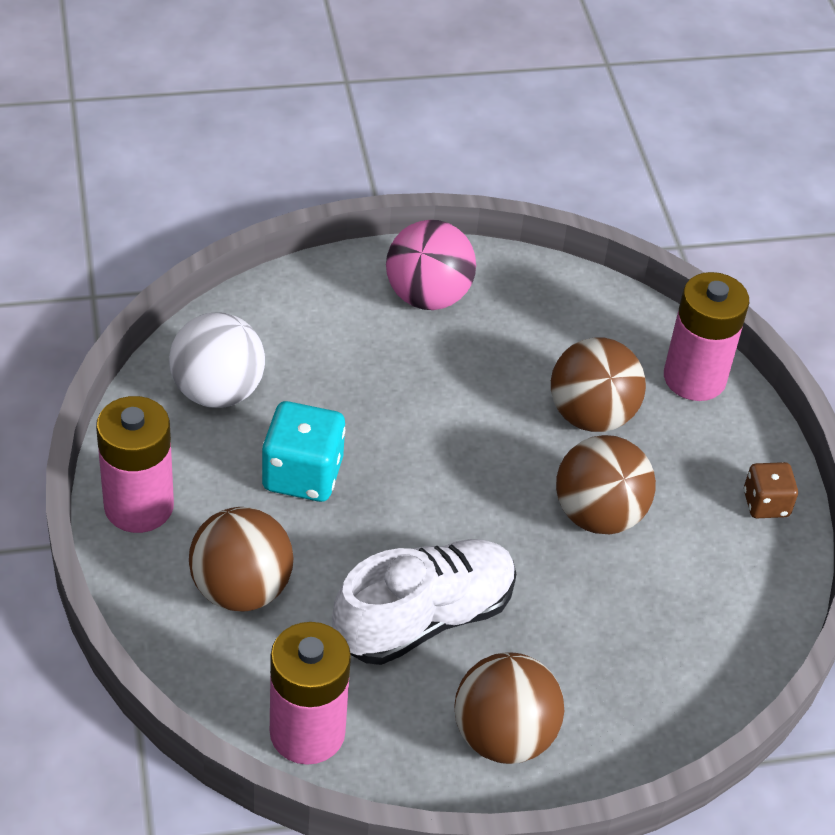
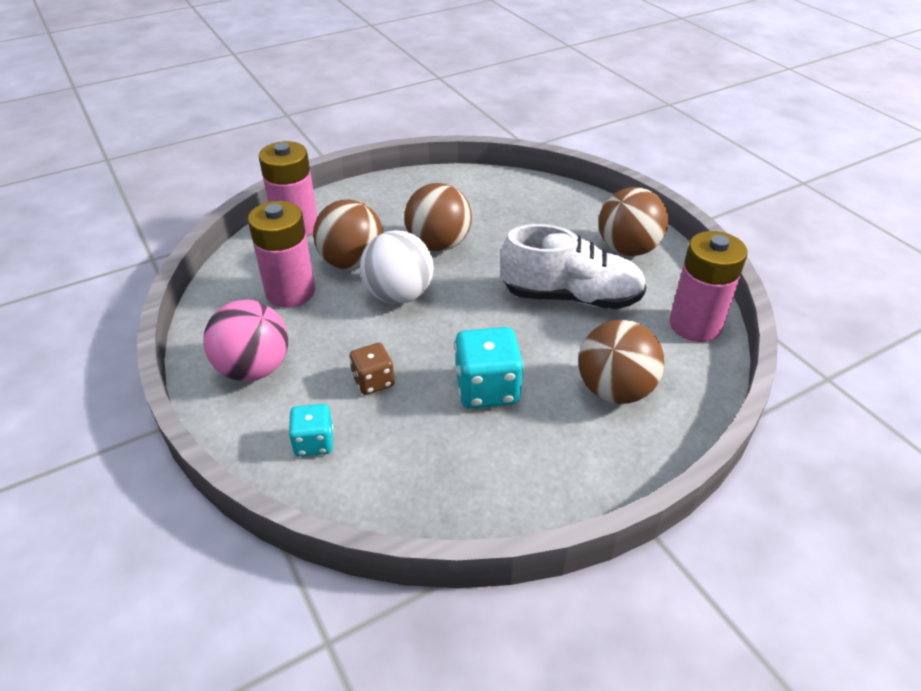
camera: 105 degrees left, 5 degrees down
(139, 506) = (582, 480): pink battery -> pink battery (290, 292)
(217, 391) = (426, 472): white ball -> white ball (399, 295)
(299, 321) = (314, 442): none -> turquoise dice
(424, 618) = (571, 297): white shoe -> white shoe turned 150 degrees clockwise
(766, 504) = (392, 188): brown dice -> brown dice (373, 381)

